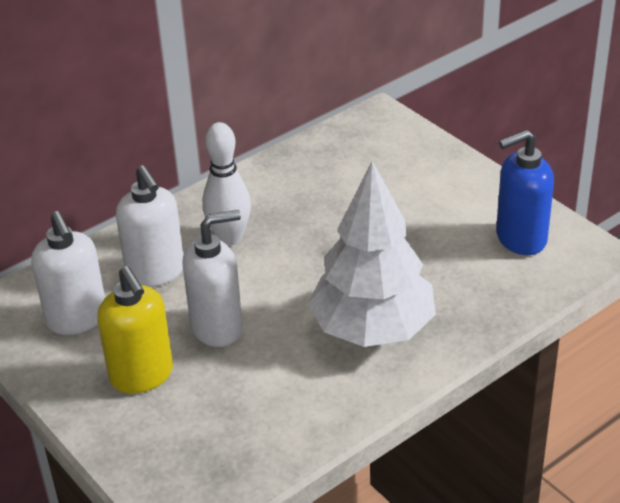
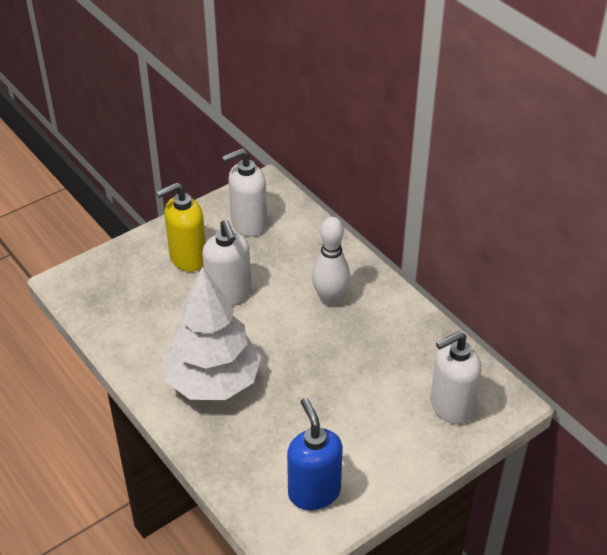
camera: 90 degrees right, 5 degrees up
(156, 272) = (293, 260): white soap dispenser -> white soap dispenser (450, 407)

